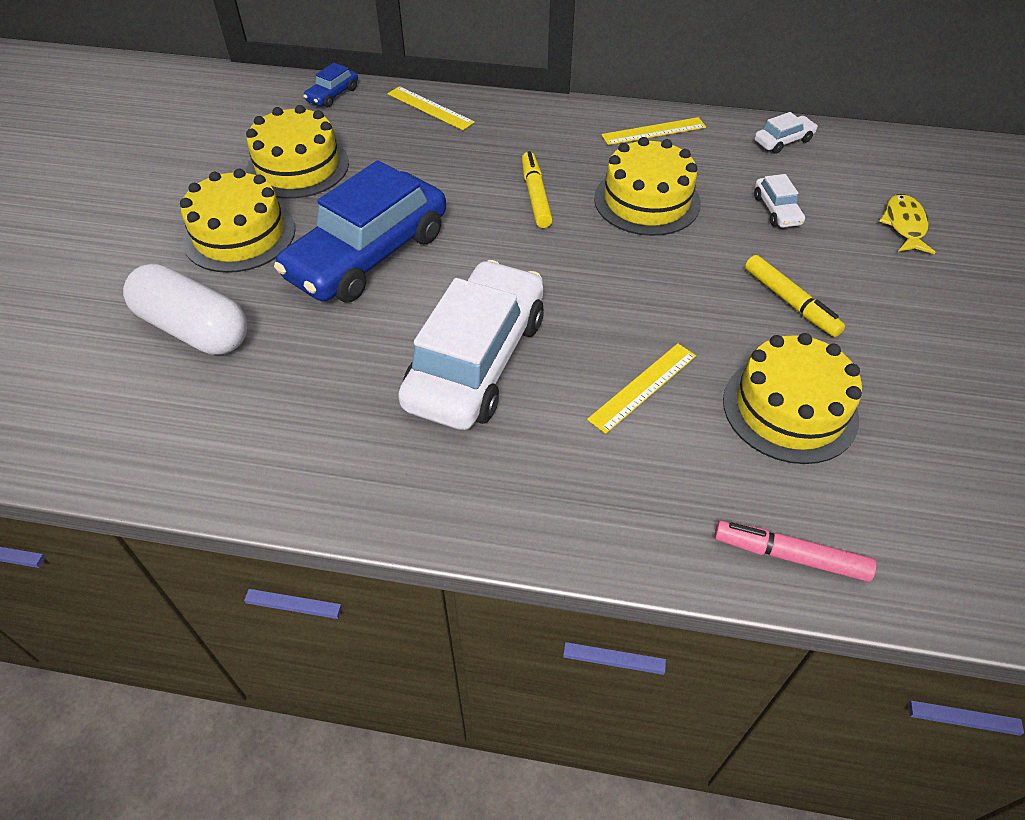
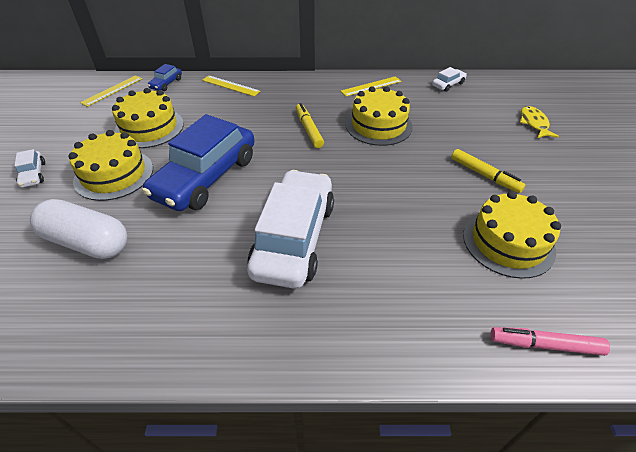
camera: 10 degrees left, 5 degrees down
(643, 387) = (410, 240): yellow ruler -> yellow ruler (112, 90)
(776, 210) = (457, 123): white car -> white car (33, 174)

